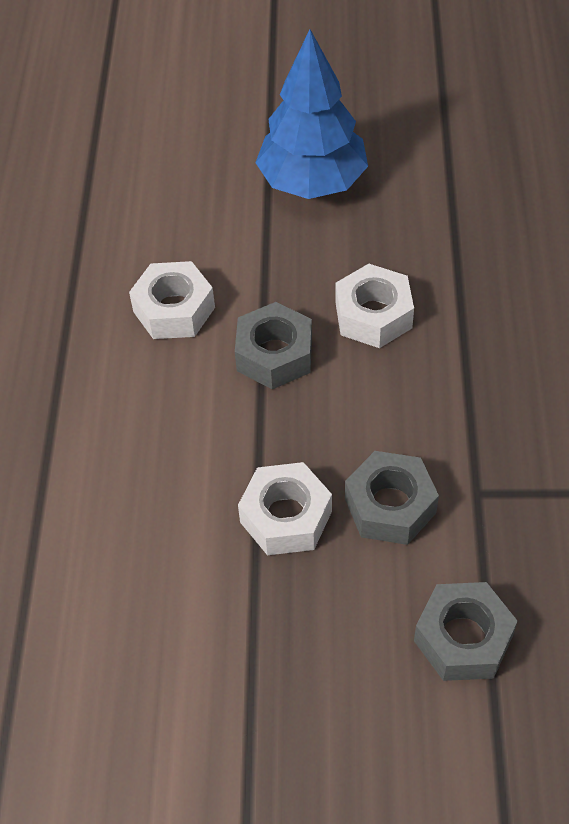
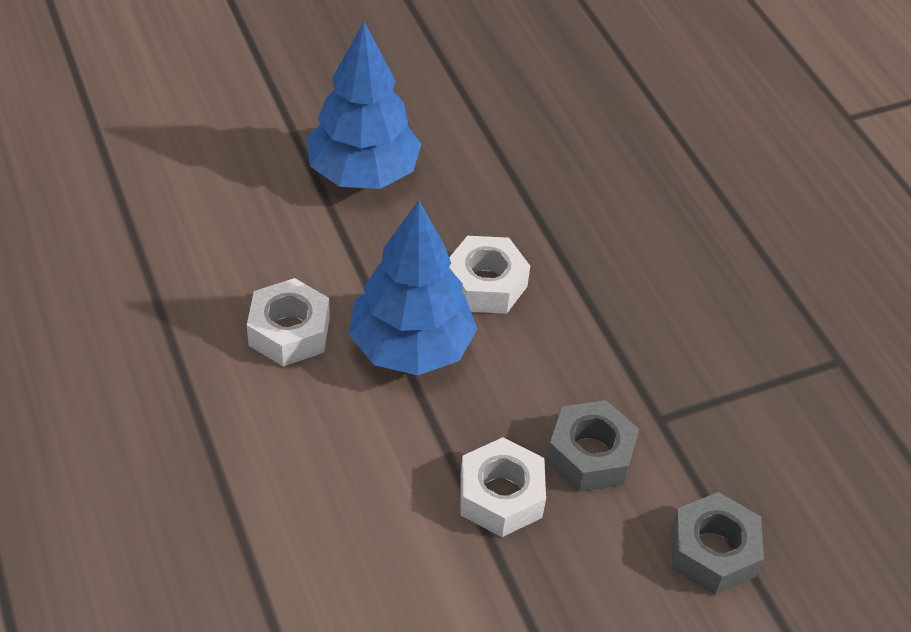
camera: 30 degrees left, 5 degrees down
(274, 354) = (411, 347): grey nut -> blue tree

